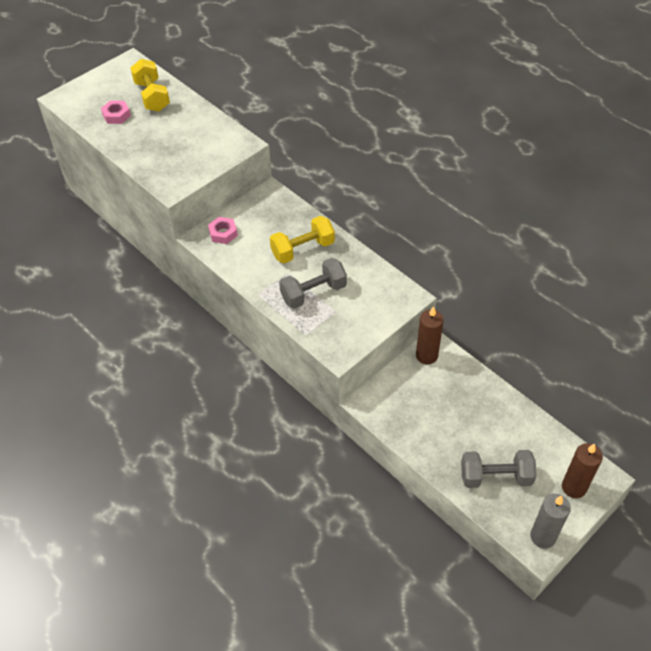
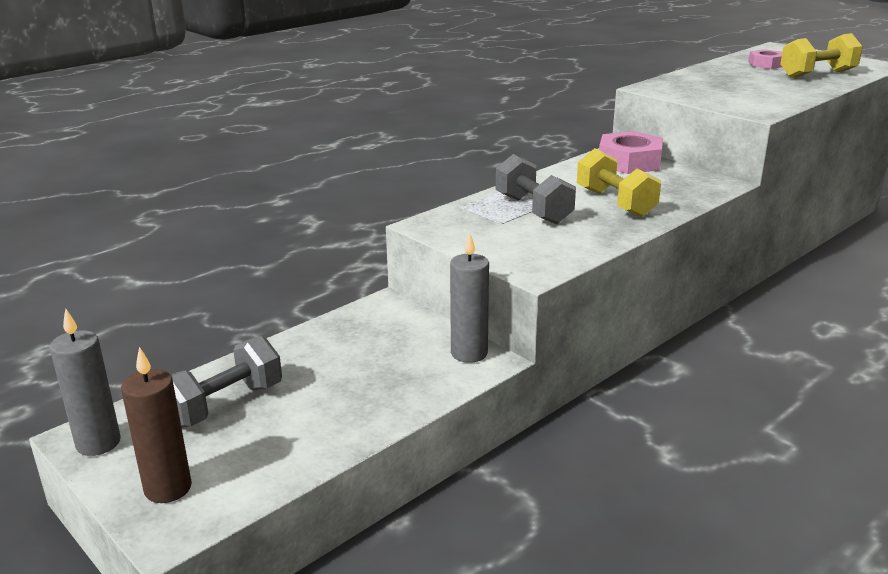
camera: 90 degrees right, 25 degrees down
(223, 233) = (629, 162): pink nut -> pink nut, size x1.72
(426, 355) = (469, 353): brown candle -> grey candle
(495, 477) = (224, 404): grey dumbbell -> grey dumbbell turned 45 degrees clockwise

